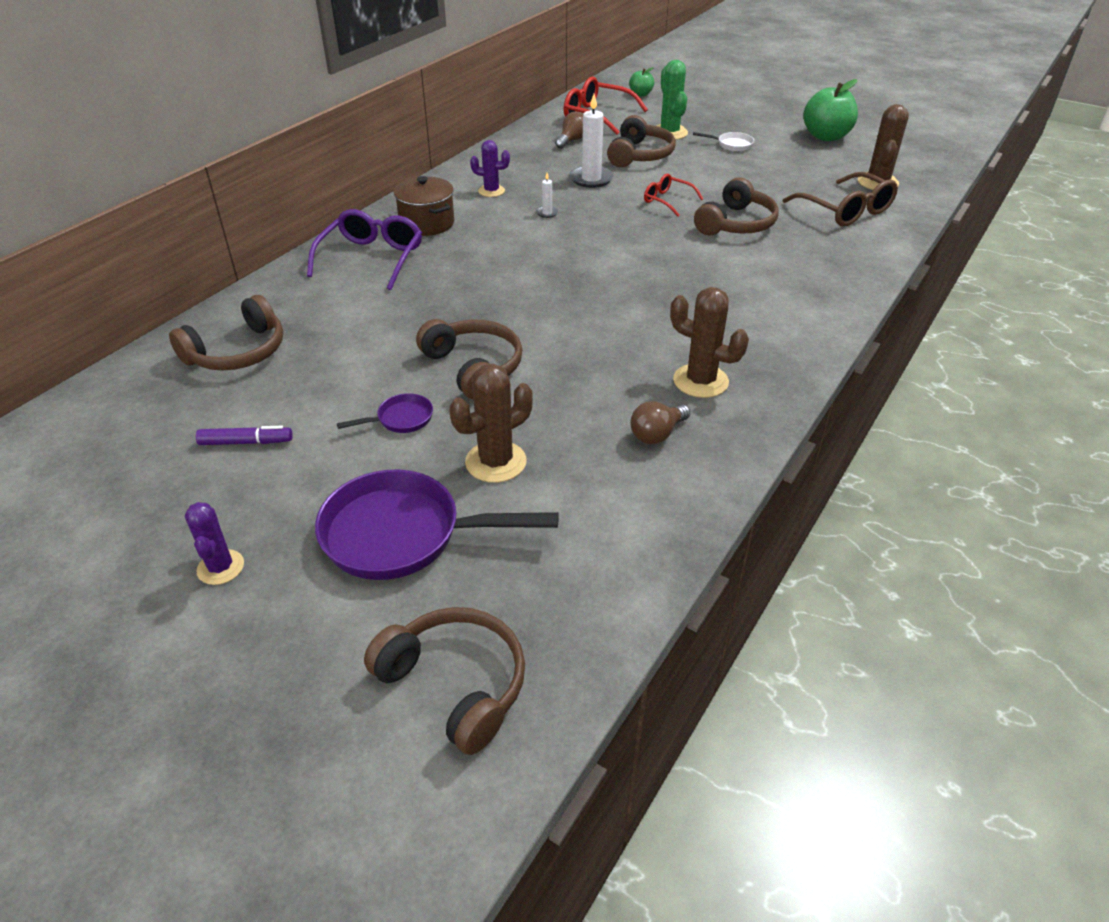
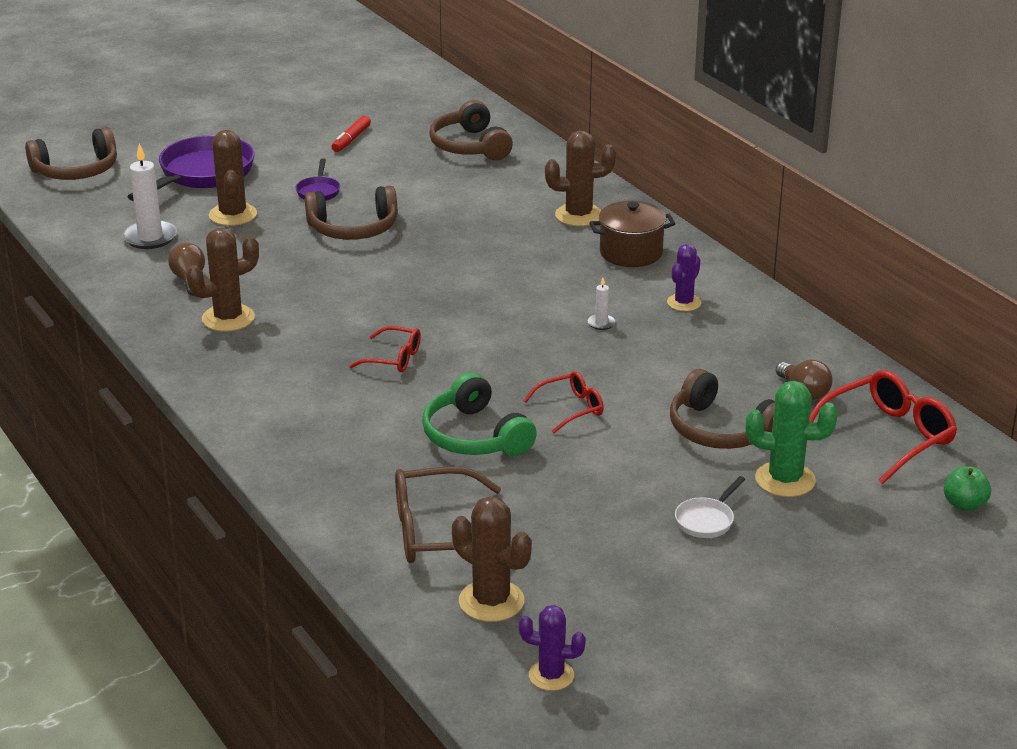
camera: 115 degrees right, 10 degrees down
(220, 567) = (239, 123): purple cactus -> purple cactus (551, 675)
(245, 442) = (351, 139): purple marker -> red marker
(372, 258) = (579, 215): purple glasses -> brown cactus
(591, 179) = (671, 374): white candle -> white candle (150, 237)
(677, 279) = (394, 358): none -> red glasses
(736, 224) = (475, 436): brown headphones -> green headphones
(826, 136) = (680, 627): green apple -> none

